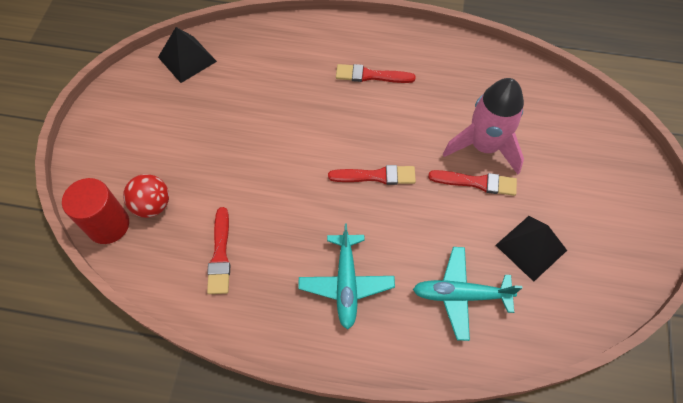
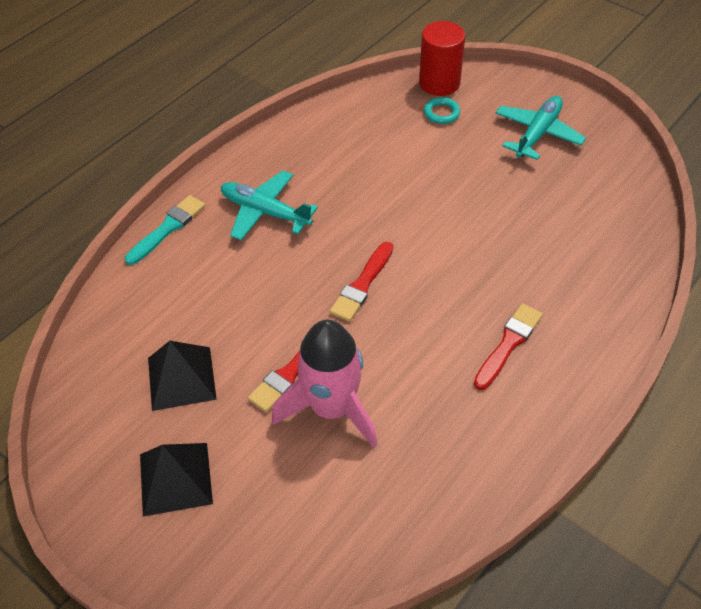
camera: 120 degrees right, 10 degrees down
(152, 205) = (441, 113): red ball -> turquoise ring
(187, 59) = (623, 186): black pyramid -> black pyramid (175, 478)
(220, 255) = (358, 140): red brush -> none
(411, 354) = (167, 228): none -> turquoise brush
(460, 295) = (186, 290): turquoise plane -> turquoise plane (538, 133)

